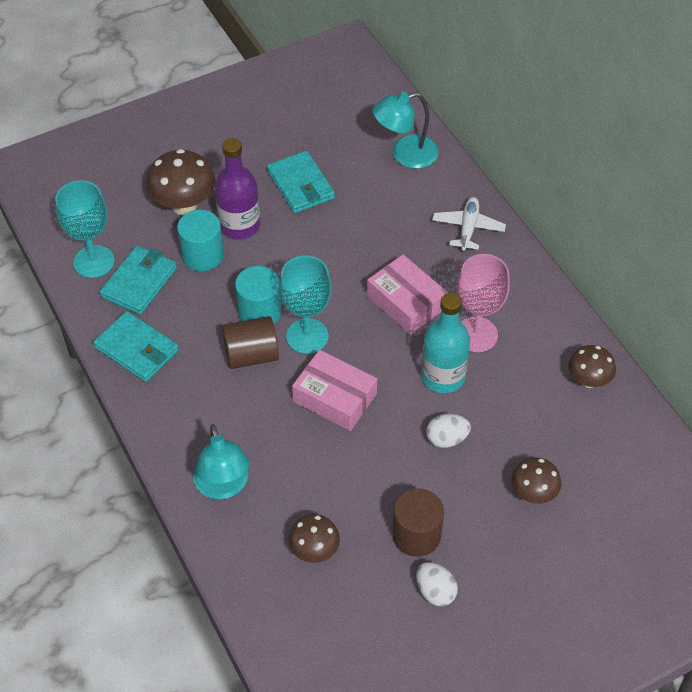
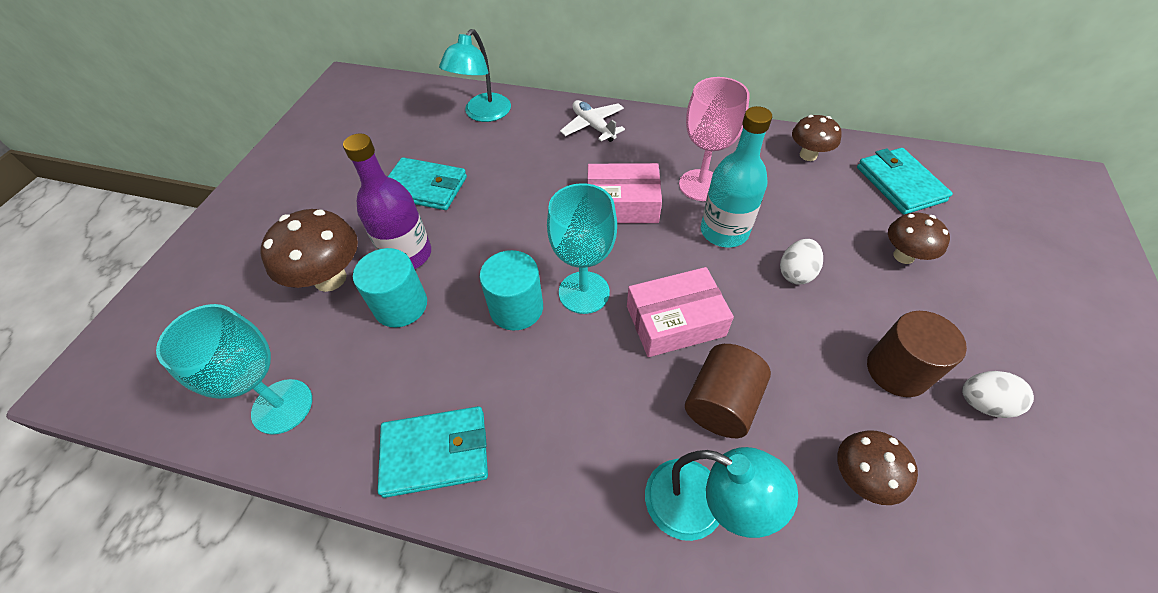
camera: 45 degrees left, 0 degrees up
(139, 282) = (361, 383): turquoise wallet -> turquoise wallet (899, 184)
(251, 355) = (558, 351): brown cylinder -> brown cylinder (721, 403)

